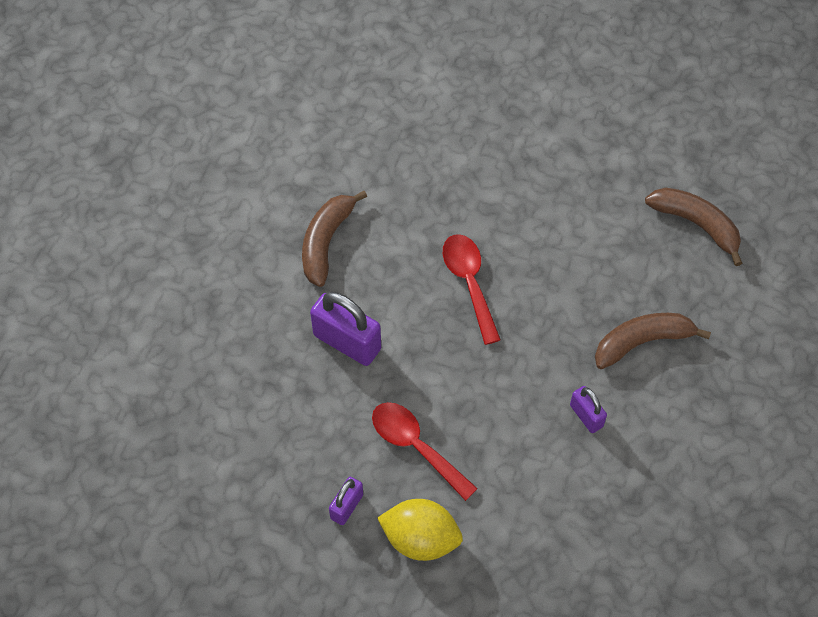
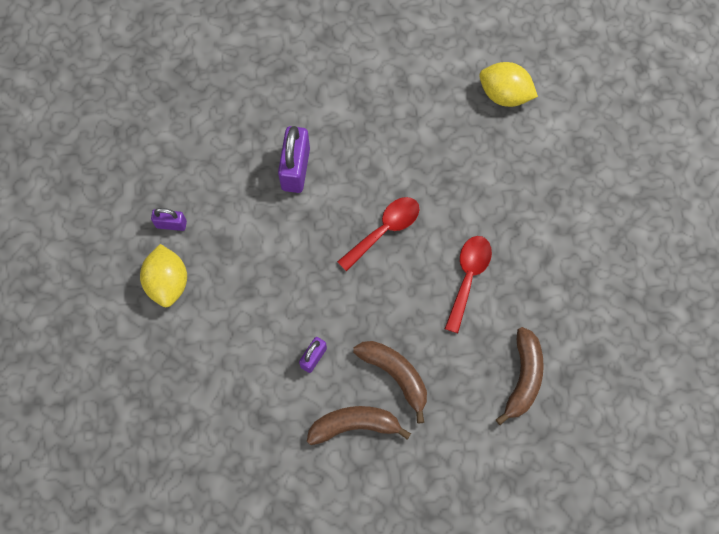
camera: 65 degrees right, 10 degrees up
(326, 242) = (369, 119): brown banana -> brown banana (354, 425)
(370, 103) = (504, 94): none -> yellow lemon
(416, 446) = (236, 249): red spoon -> red spoon (468, 277)

